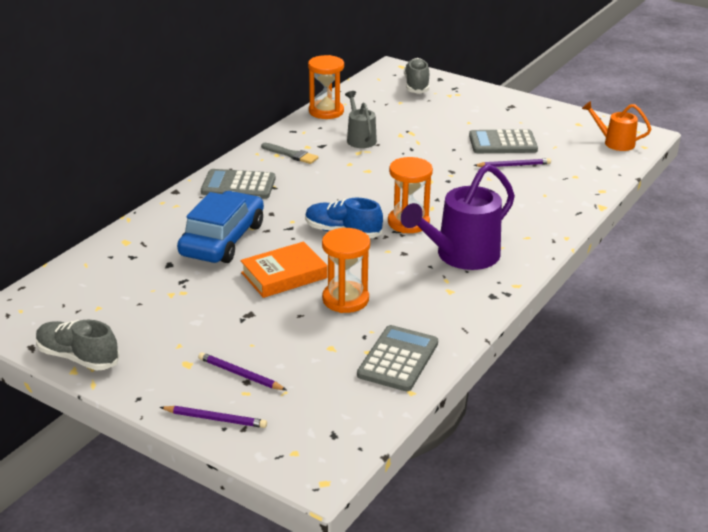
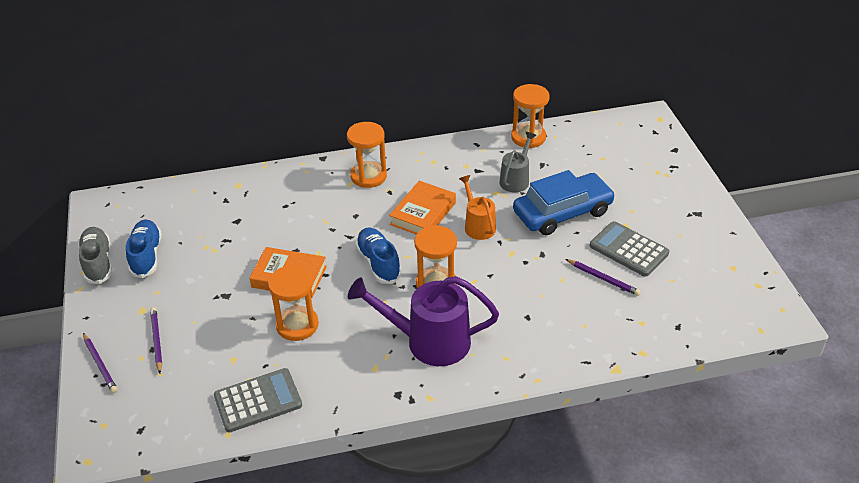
camera: 45 degrees right, 10 degrees up
(122, 328) = (146, 256): none -> blue shoe
(223, 240) = (294, 220): blue car -> blue car (562, 212)
(238, 185) = (368, 176): grey calculator -> orange hourglass
(291, 154) = (443, 167): grey brush -> none
(324, 188) = (423, 213): none -> orange book
(416, 85) = (643, 147): grey shoe -> none
(614, 143) = (736, 308): orange watering can -> orange watering can (478, 225)

